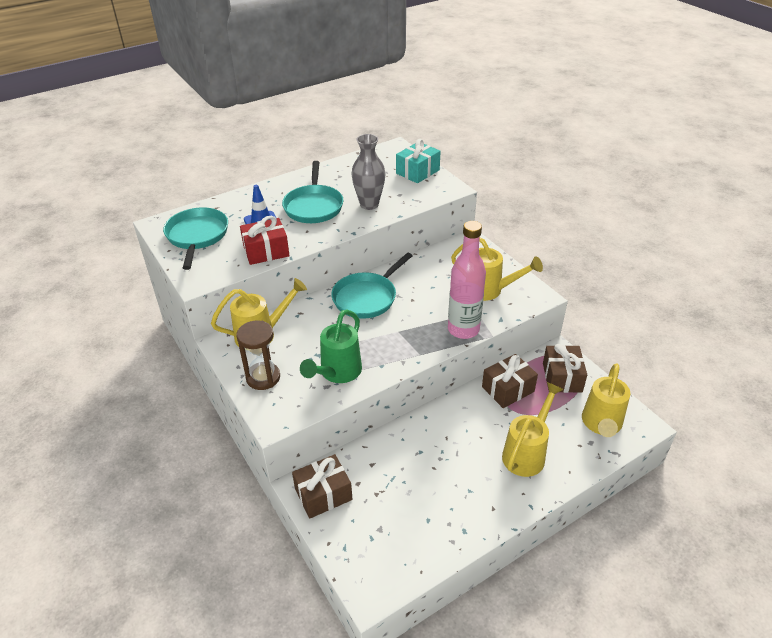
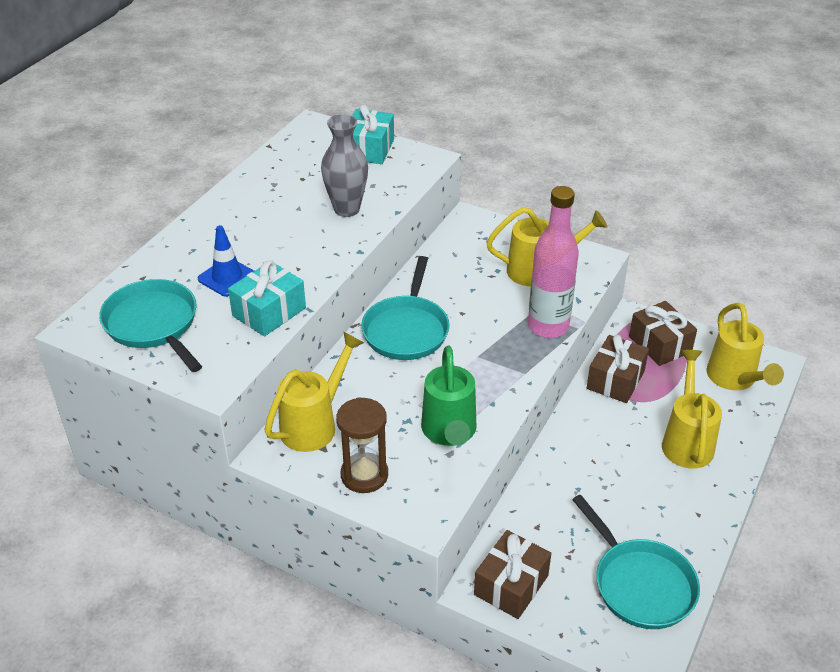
camera: 30 degrees left, 0 degrees up
(266, 251) = (269, 312): red gift -> turquoise gift
(313, 206) = (277, 234): turquoise pan -> turquoise pan (640, 584)

